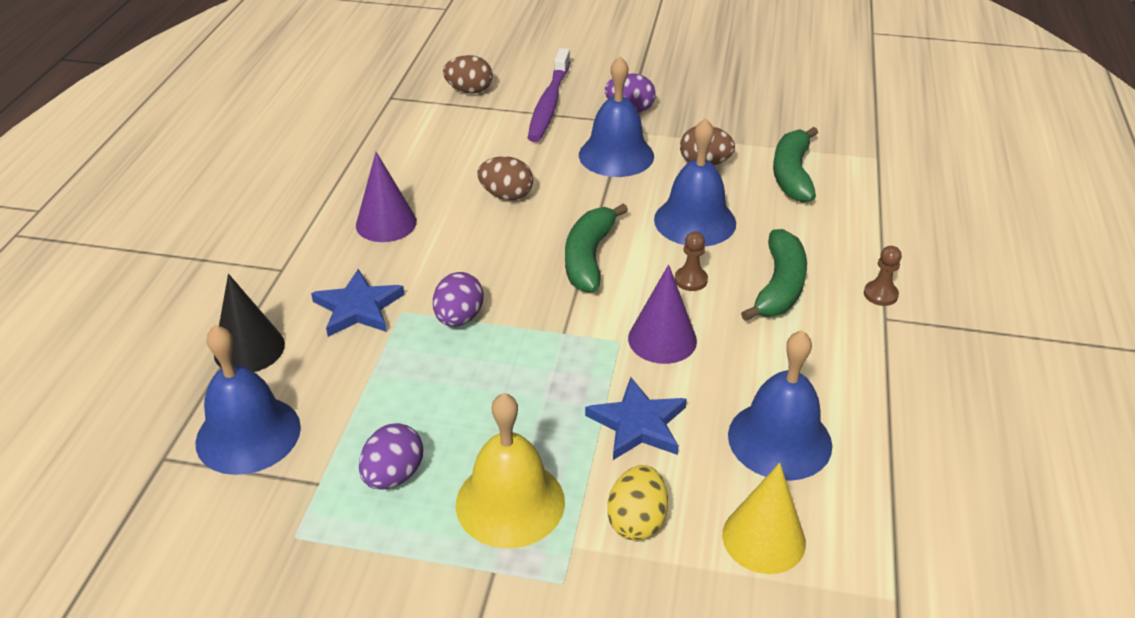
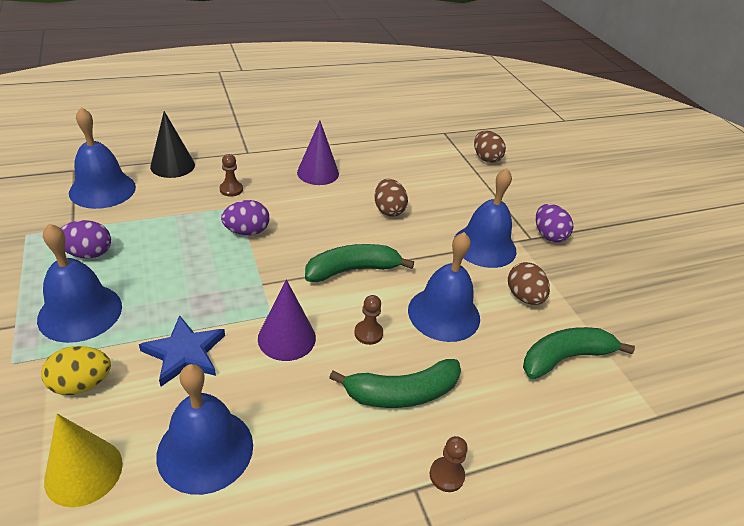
camera: 55 degrees right, 0 degrees up
(358, 308) = (231, 189): blue star -> brown pawn
(510, 502) = (80, 312): yellow bell -> blue bell
(549, 103) = (510, 195): purple toothbrush -> none

